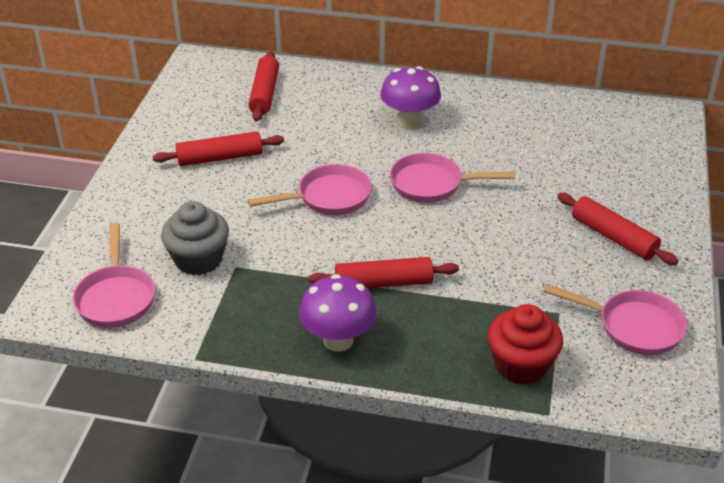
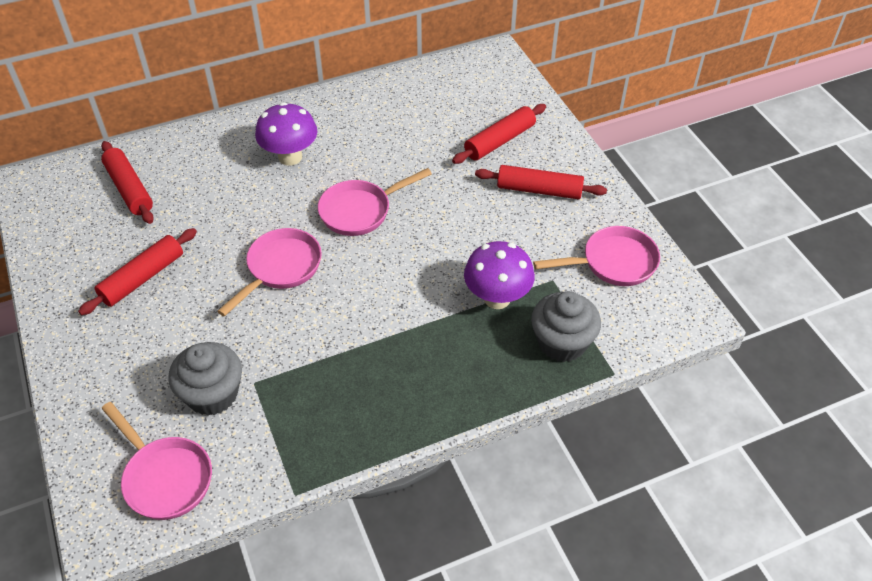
camera: 35 degrees left, 10 degrees up
(338, 340) = (404, 403): purple mushroom -> purple mushroom (497, 298)
(383, 283) = (397, 327): red rolling pin -> red rolling pin (499, 141)
(521, 365) = (562, 342): red cupcake -> grey cupcake

